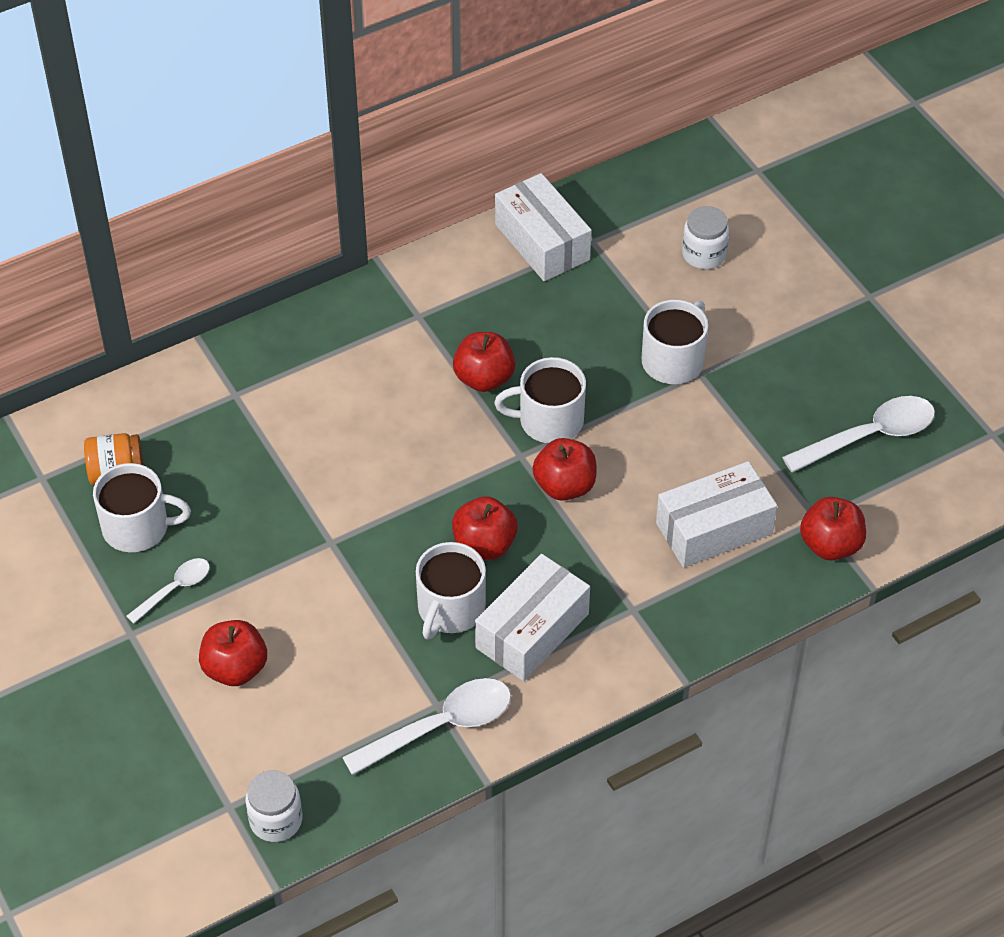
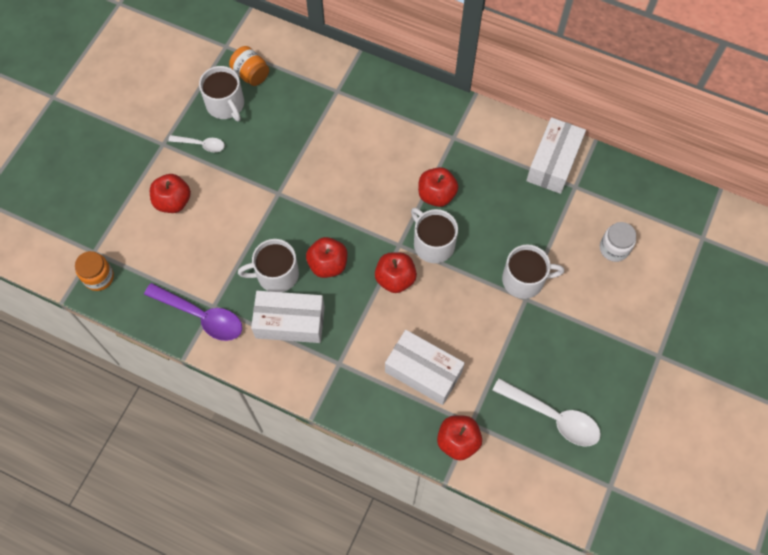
camera: 55 degrees right, 15 degrees up
(276, 820) = (99, 277): white jar -> orange jar
(440, 726) = (201, 316): white spoon -> purple spoon

